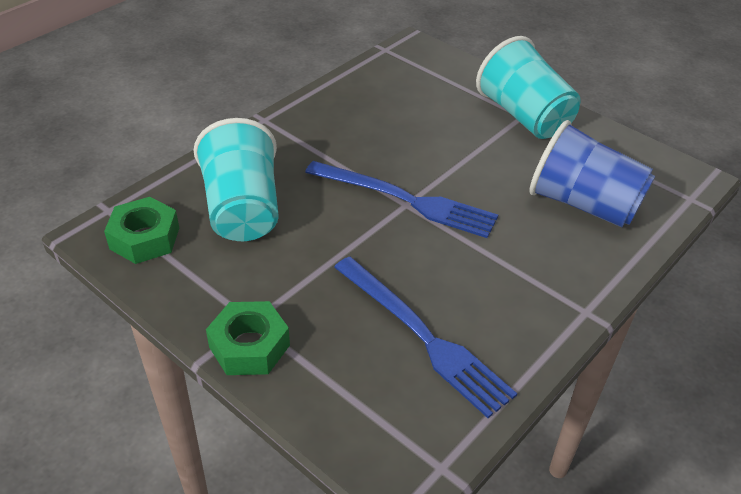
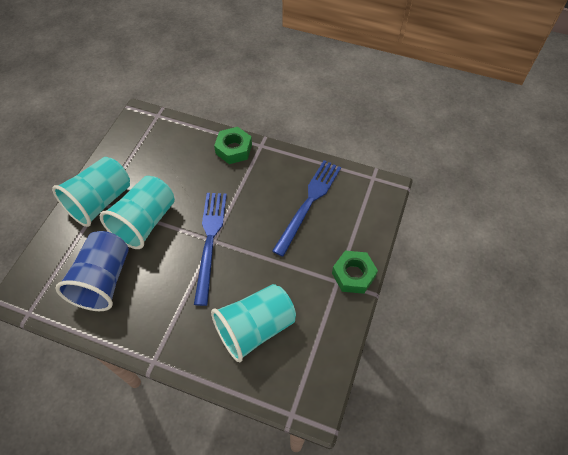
camera: 110 degrees left, 15 degrees up
(144, 238) = (306, 373): green nut -> green nut (234, 149)
(471, 147) = (145, 222): none -> turquoise cup
(583, 204) = (180, 158): blue cup -> blue cup (103, 280)

